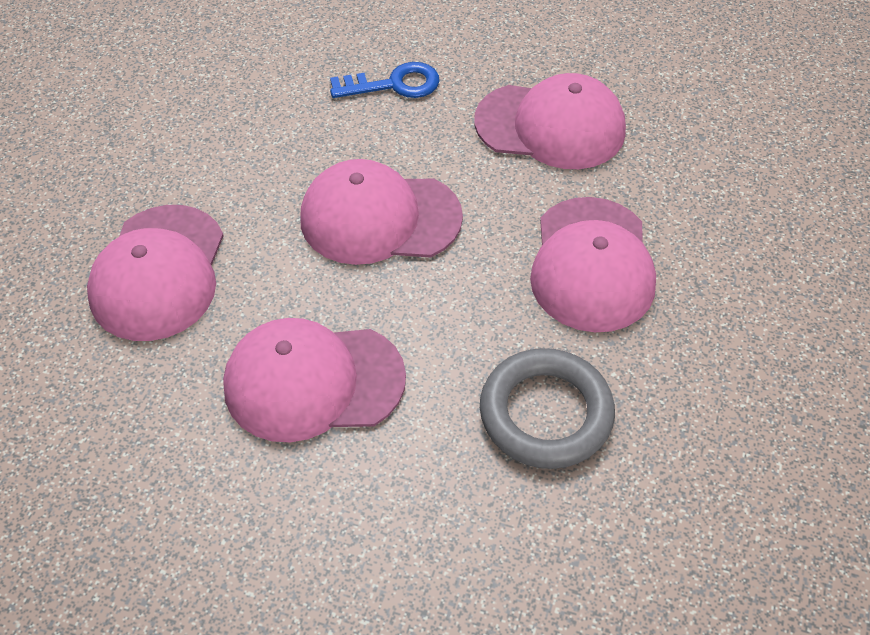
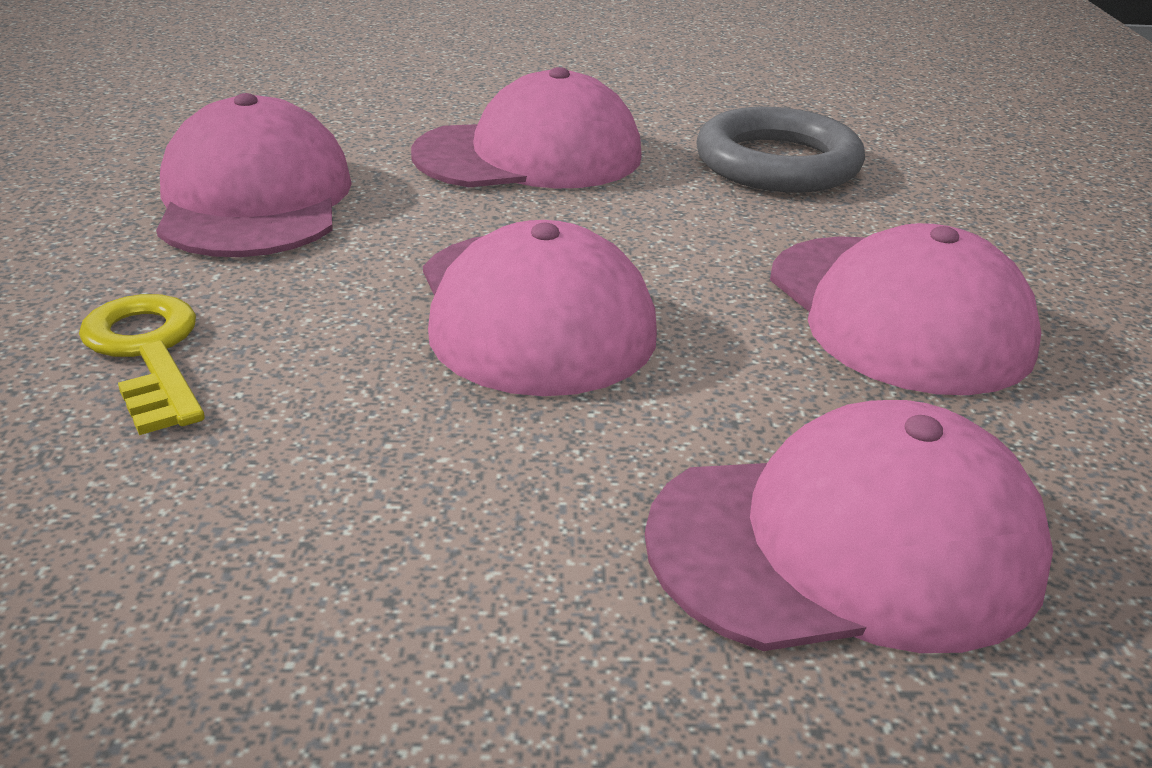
camera: 110 degrees left, 20 degrees down
(394, 84) = (147, 353): blue key -> yellow key

